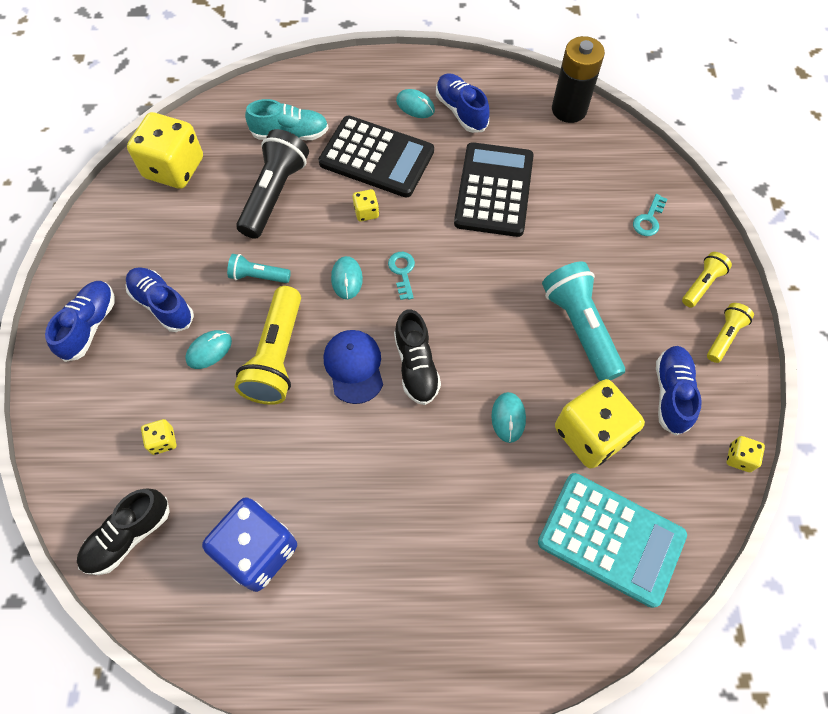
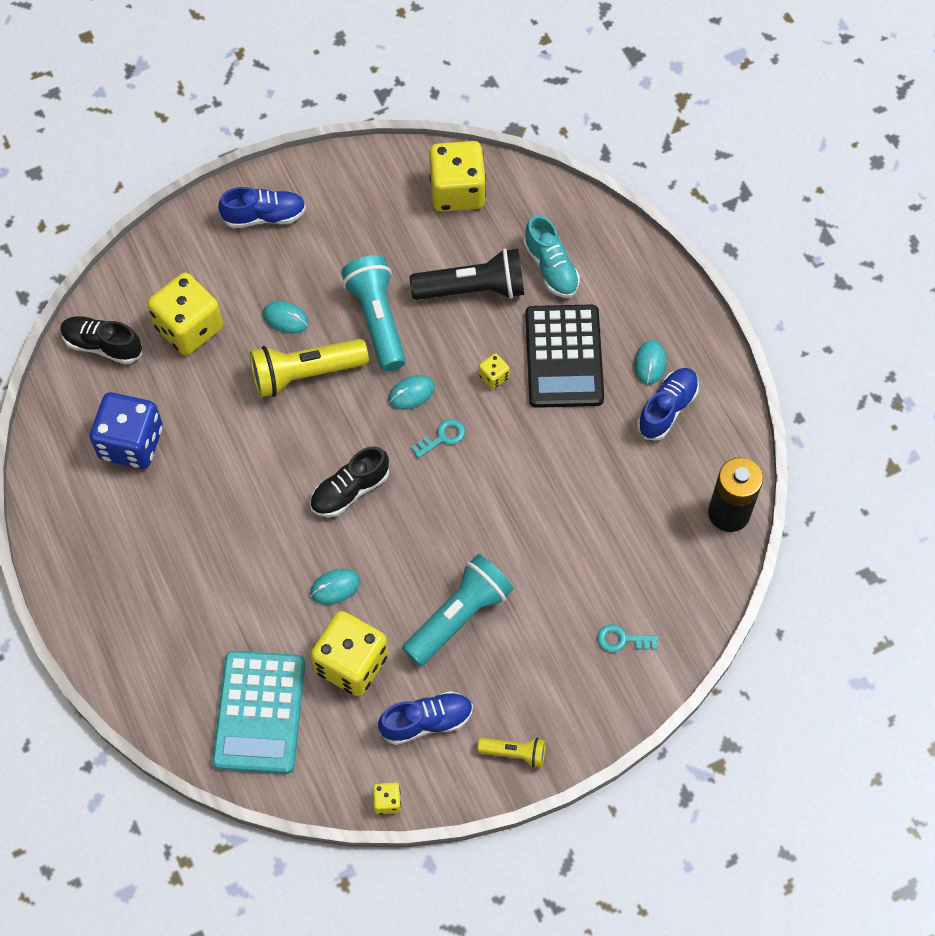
camera: 65 degrees right, 0 degrees up
(162, 304) = (311, 260): blue shoe -> none
(163, 441) = (189, 327): yellow dice -> yellow dice, size x2.29
(258, 276) = (377, 320): turquoise flashlight -> turquoise flashlight, size x1.89
(354, 366) = (325, 440): blue cap -> none
(494, 190) = (581, 479): black calculator -> none
(702, 284) = (566, 715): yellow flashlight -> none

